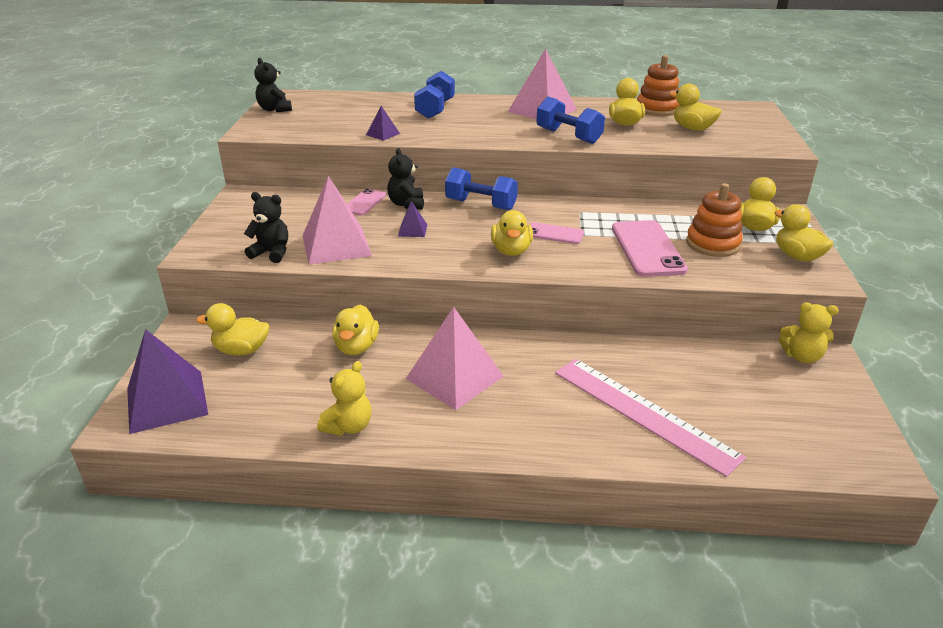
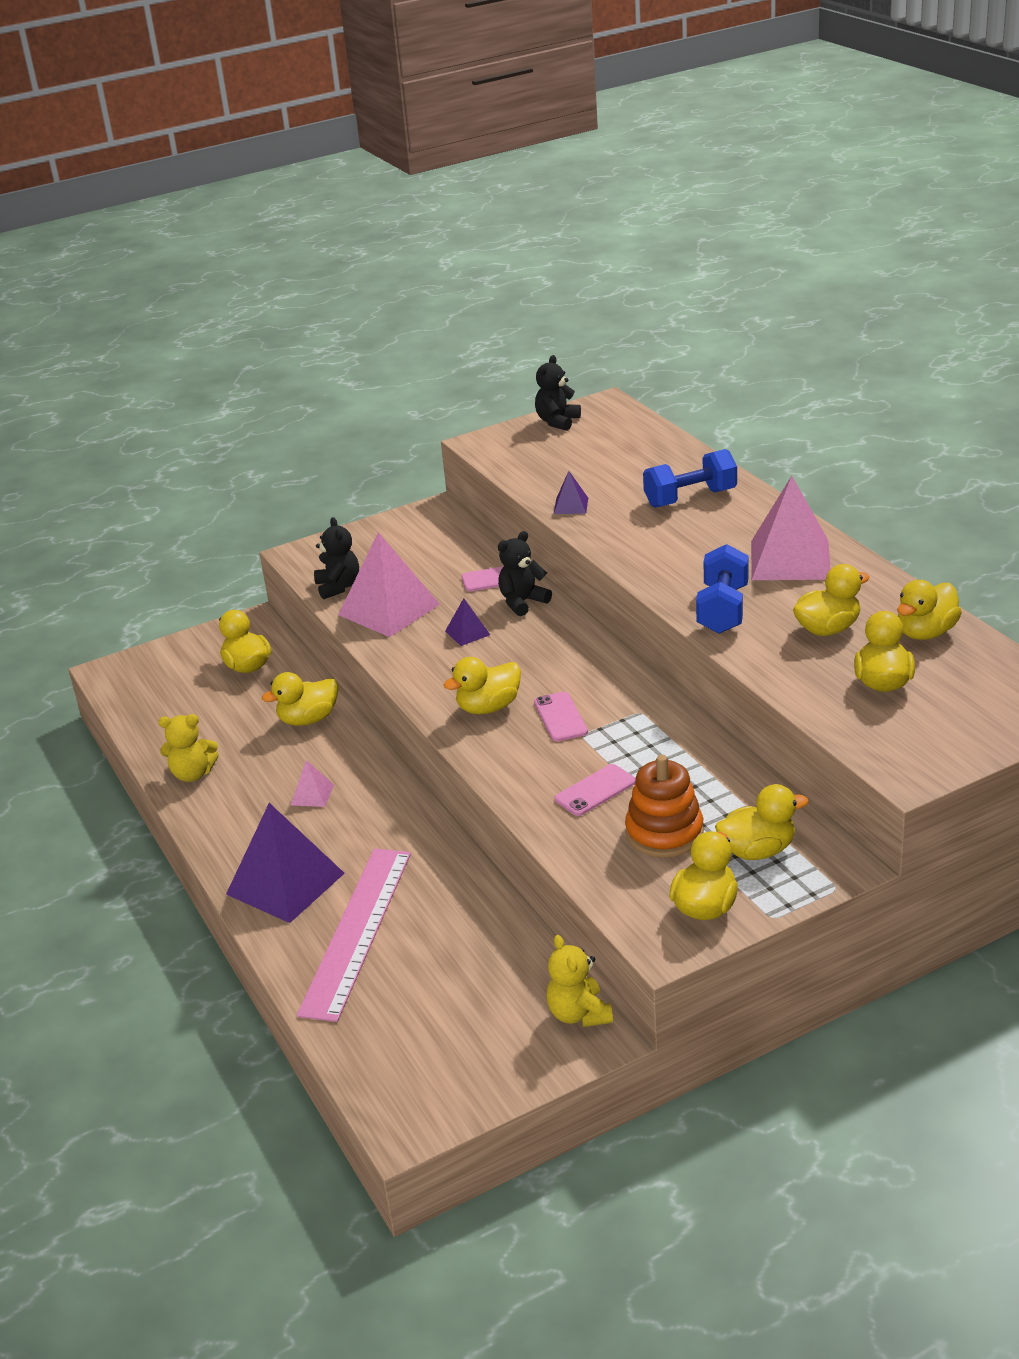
camera: 60 degrees right, 0 degrees up
(166, 401) = (150, 673): purple pyramid -> purple pyramid (285, 883)
(454, 377) = (312, 794): pink pyramid -> pink pyramid, size x0.45
(481, 205) = (577, 644): blue dumbbell -> none
(647, 249) = (595, 790): pink phone -> pink phone, size x0.56
(657, 109) = (925, 633): orange stacking toy -> yellow duck

